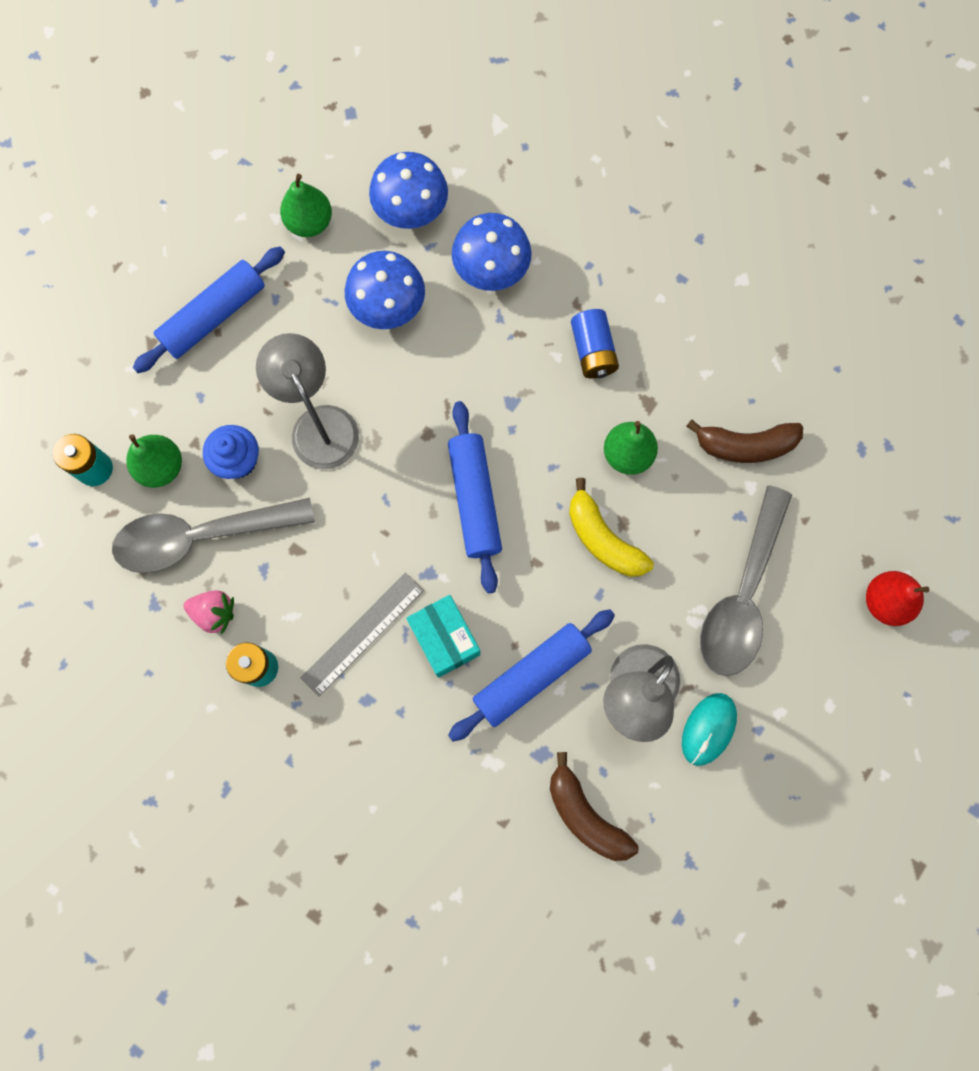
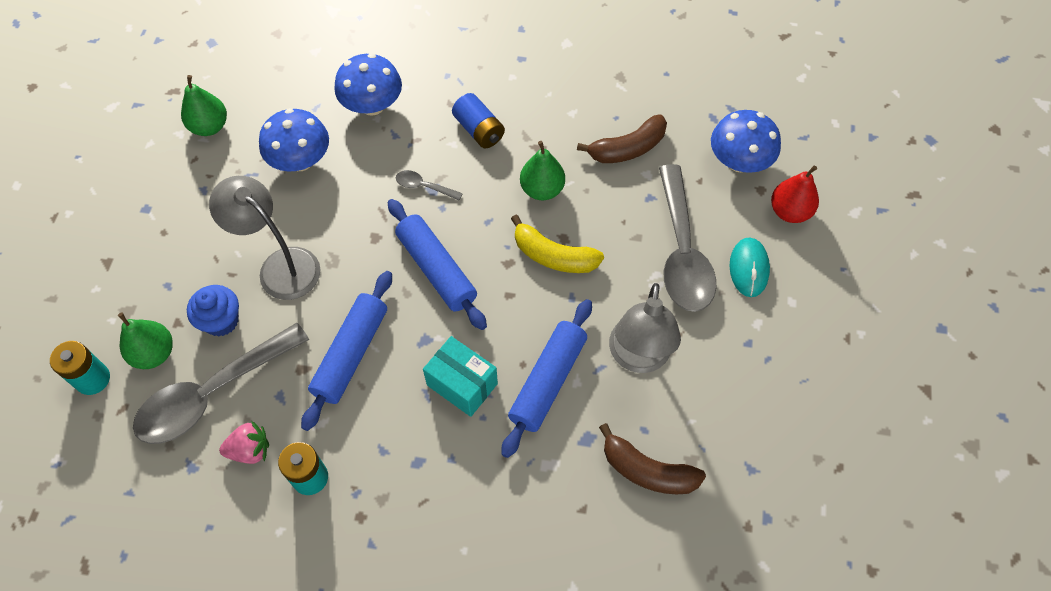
camera: 25 degrees left, 15 degrees down
(214, 316) = (155, 221): blue rolling pin -> blue rolling pin (351, 354)
(362, 633) = (389, 410): grey ruler -> none
(411, 210) = (289, 89): blue mushroom -> blue mushroom (739, 161)
(503, 395) = (424, 186): none -> grey spoon
(708, 729) = (710, 359): turquoise mouse -> turquoise mouse (748, 268)

